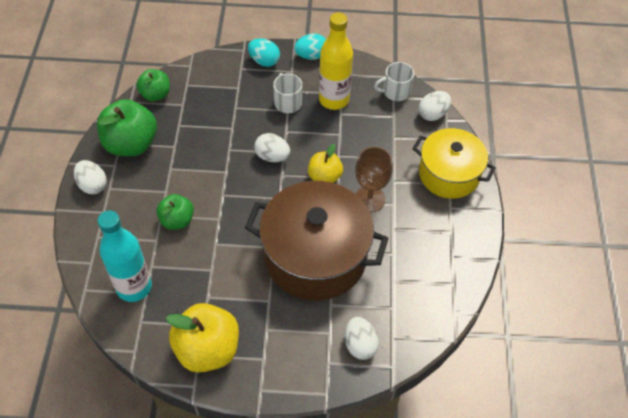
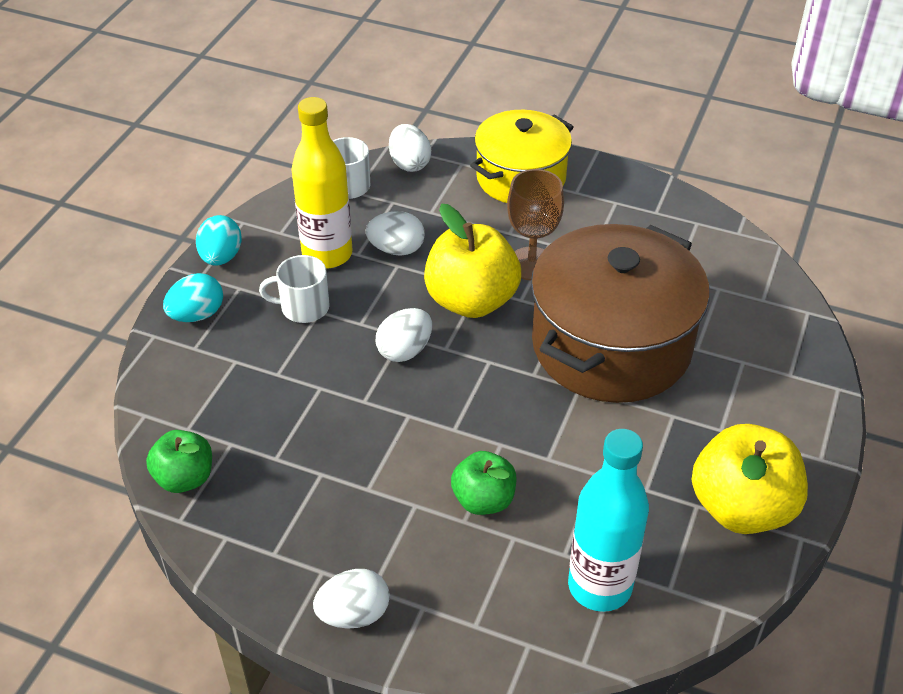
camera: 70 degrees left, 10 degrees down
(131, 144) = (284, 537): green apple -> none
(324, 177) = (471, 300): yellow apple -> yellow apple, size x1.69
(360, 345) = (769, 335): white egg -> white egg (396, 249)

